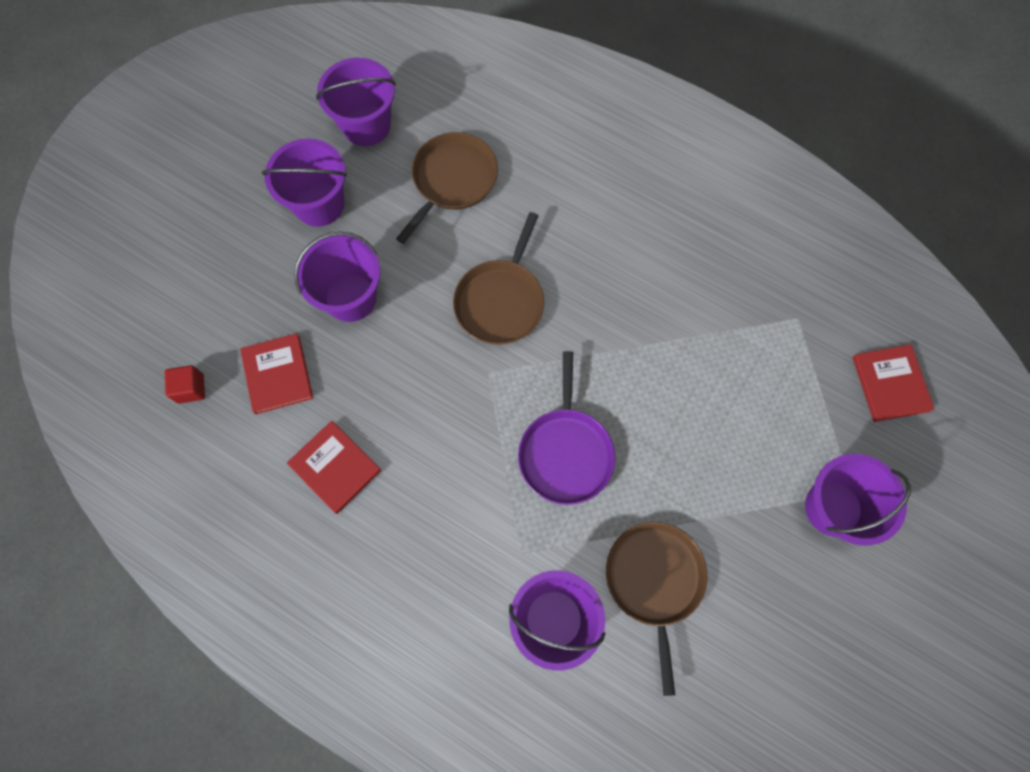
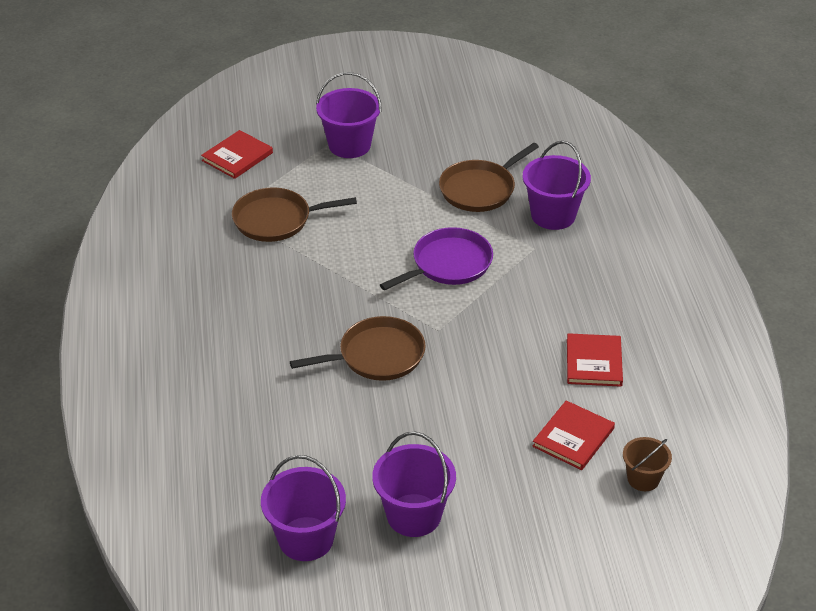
camera: 130 degrees left, 30 degrees down
(191, 388) = (643, 479): red cube -> brown bucket
(350, 297) = (469, 439): purple bucket -> none
(452, 180) = (303, 446): brown pan -> brown pan (276, 220)

